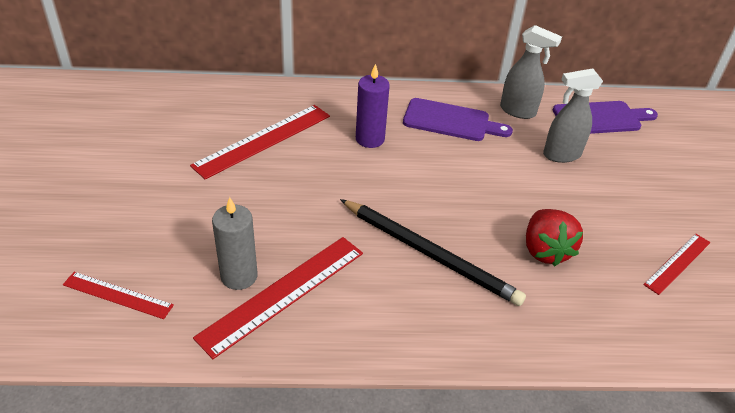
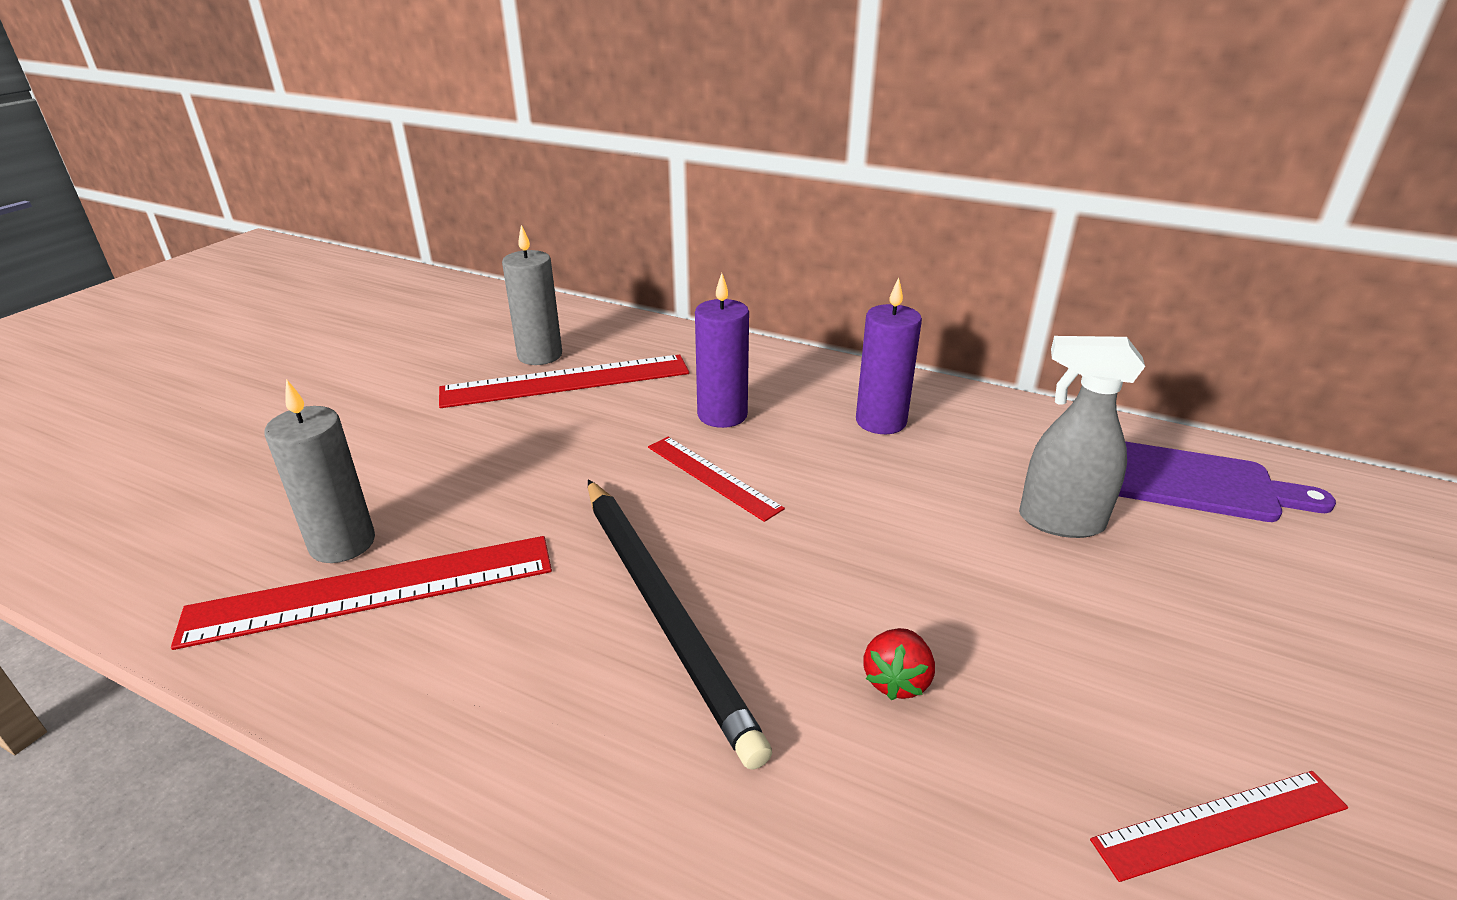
camera: 30 degrees right, 10 degrees down
(118, 295) = (174, 515): red ruler -> red ruler (713, 476)
(229, 126) = (540, 355): none -> grey candle
(451, 121) = (881, 421): purple cutting board -> purple candle
(518, 111) = (1020, 434): grey spray bottle -> none
(545, 250) = (896, 680): red strawberry -> red strawberry, size x0.56

